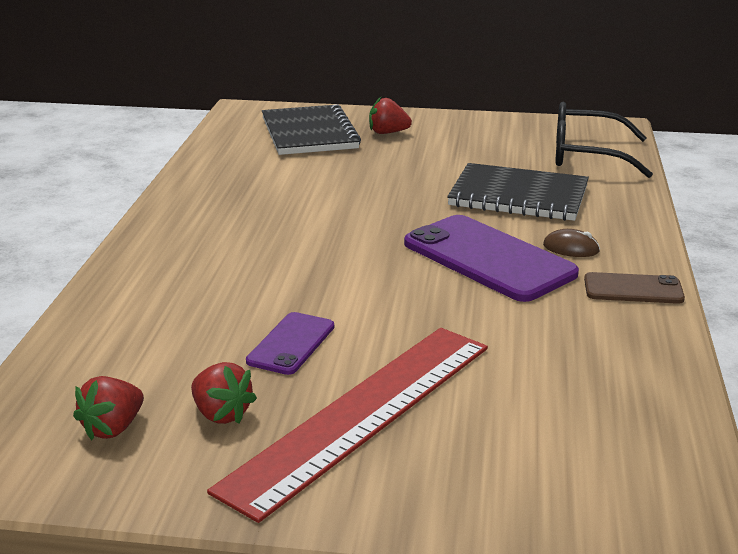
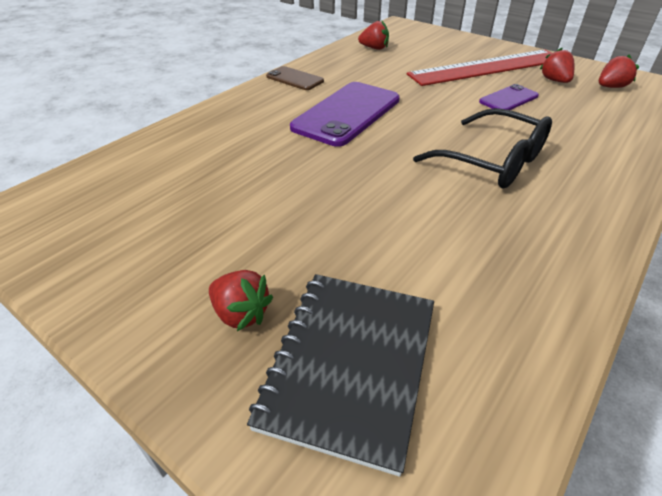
camera: 150 degrees left, 15 degrees up
(488, 259) = (347, 113): purple phone -> purple phone turned 45 degrees clockwise
(518, 196) = (252, 154): black notebook -> none
(571, 248) = (287, 106): brown mouse -> none
(587, 155) = (115, 181): black glasses -> black glasses (491, 161)
(621, 404) = (374, 48): none -> red strawberry

